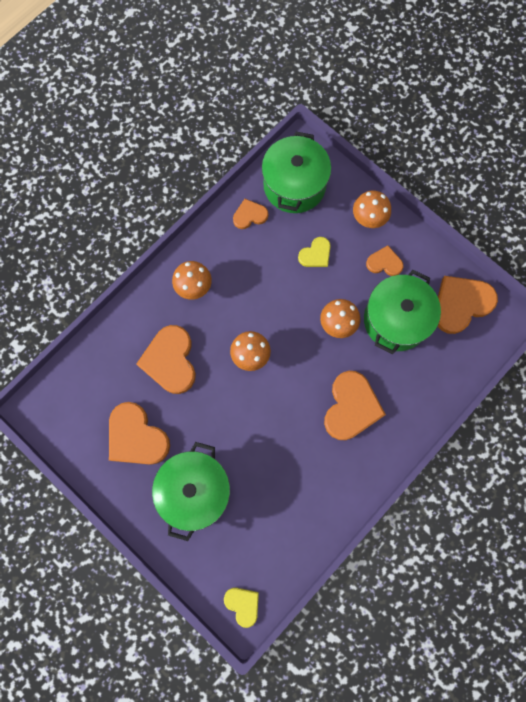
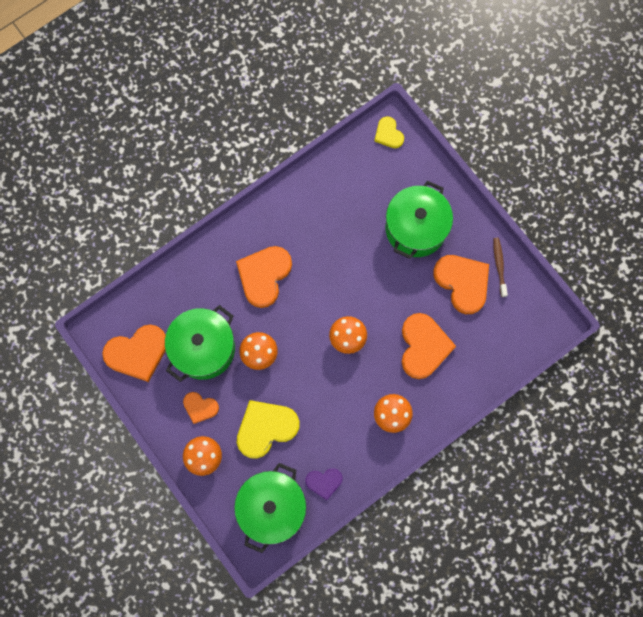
camera: 170 degrees left, 0 degrees up
(98, 463) = (499, 266): none -> brown toothbrush
(250, 215) = (324, 482): orange heart -> purple heart
(315, 254) = (266, 428): yellow heart -> yellow heart, size x1.82

